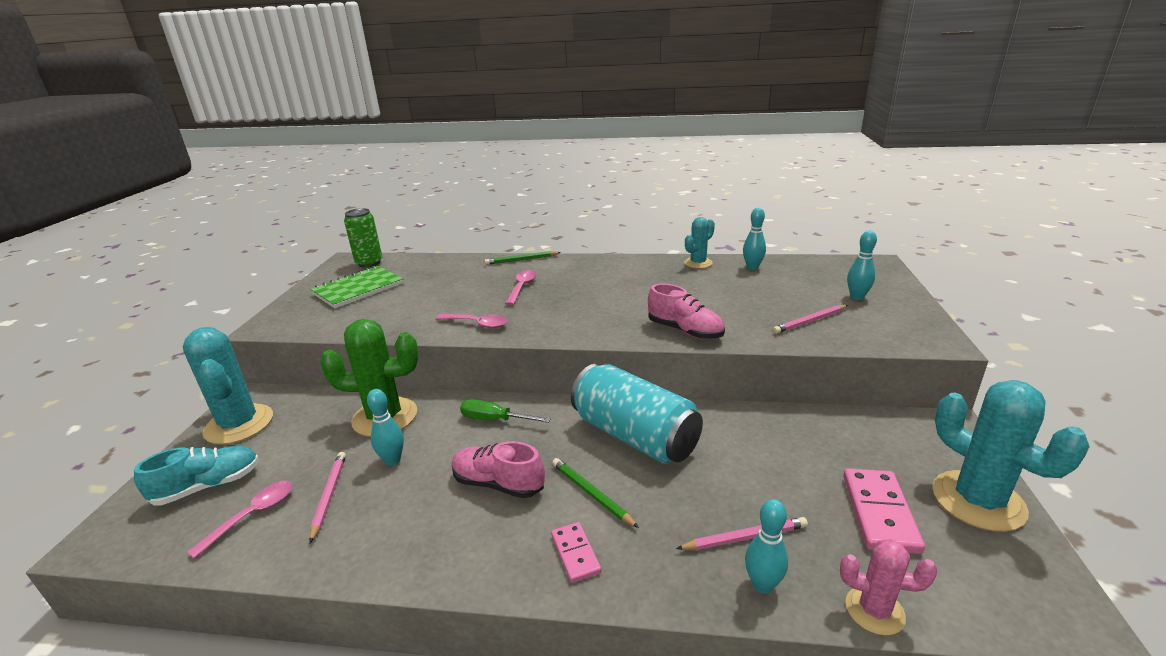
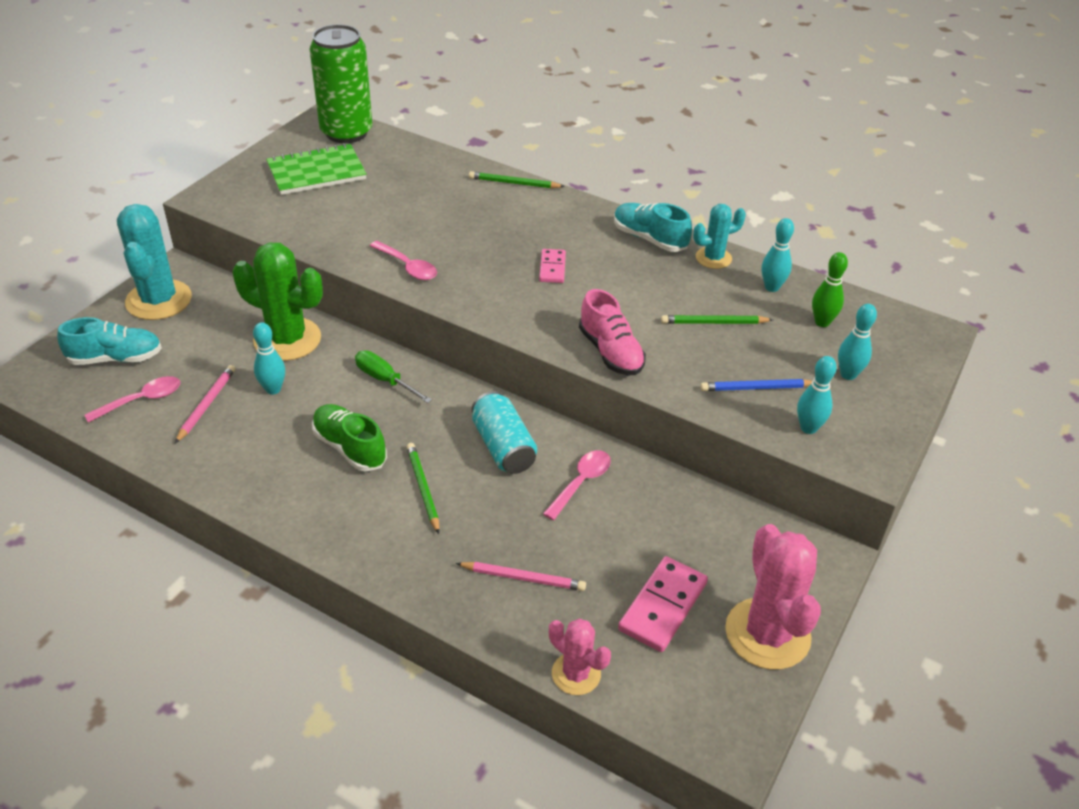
camera: 20 degrees right, 15 degrees up
(369, 263) = (346, 132): green can -> green can, size x1.57
(498, 484) = (350, 448): pink shoe -> green shoe
(522, 287) = (486, 229): pink spoon -> pink spoon (581, 483)
(575, 553) = (374, 534): pink domino -> pink domino (552, 268)
(635, 436) = (503, 447): turquoise can -> turquoise can, size x0.64
(645, 264) = (649, 239): none -> turquoise shoe
(738, 294) = (714, 322): none -> green pencil
(762, 585) = (504, 619): turquoise bowling pin -> turquoise bowling pin (808, 428)
(805, 276) = (822, 322): none -> green bowling pin
(810, 321) = (756, 388): pink pencil -> blue pencil
(978, 501) = (767, 634): turquoise cactus -> pink cactus

